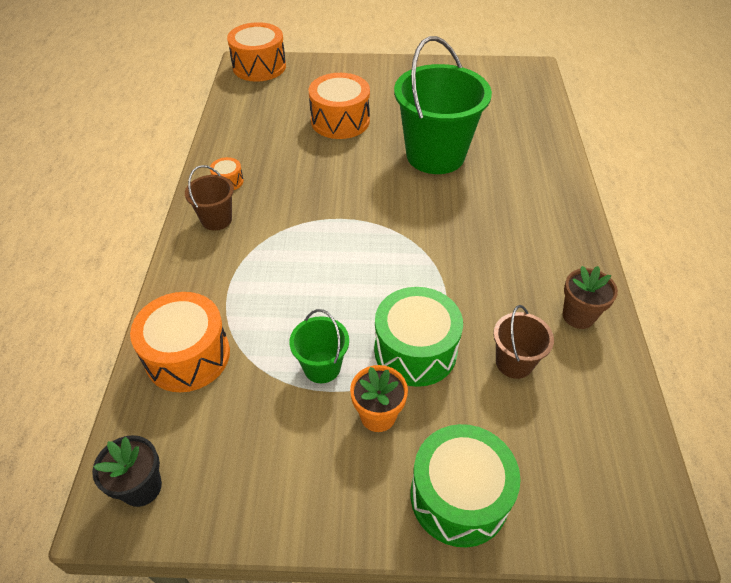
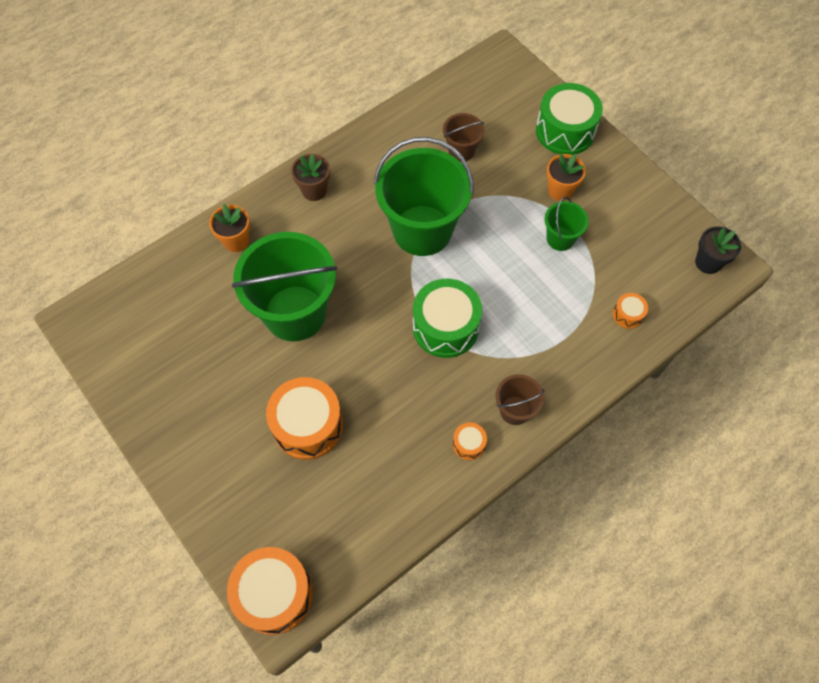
camera: 130 degrees left, 15 degrees up
(188, 356) = (628, 314): orange drum -> orange drum, size x0.46
(415, 350) = (501, 201): green drum -> green drum (445, 327)
(440, 268) = (422, 230): none -> green bucket
(537, 157) = (236, 241): none -> orange flower pot
(578, 316) = (394, 138): brown flower pot -> brown flower pot (314, 190)

